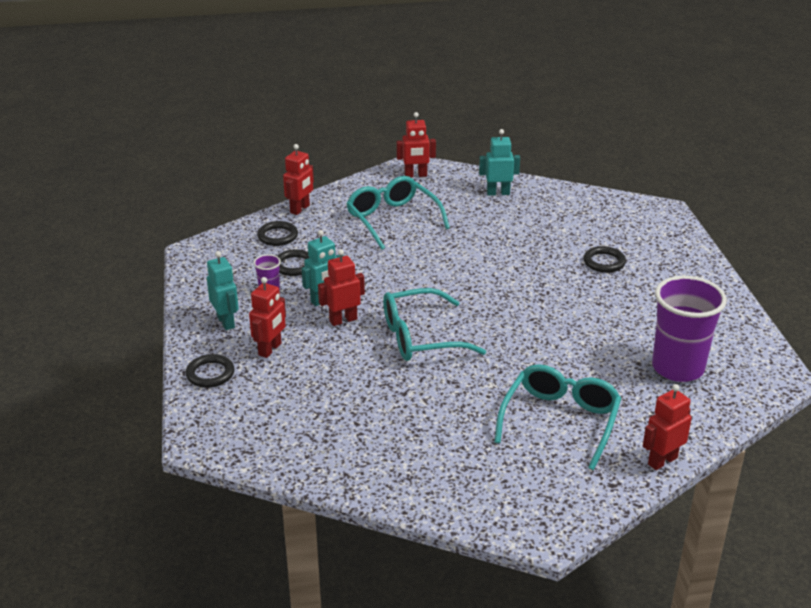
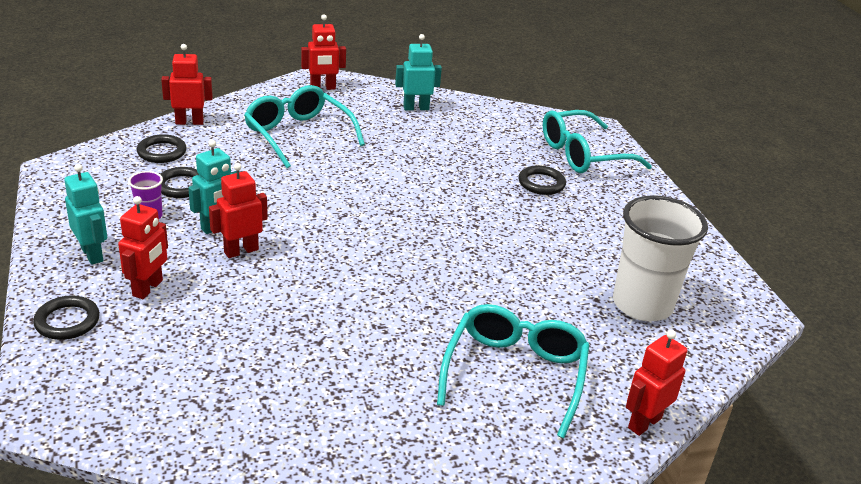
camera: 10 degrees left, 0 degrees up
(300, 209) = (189, 122): red robot -> red robot turned 120 degrees counterclockwise
(420, 337) = (337, 271): turquoise glasses -> turquoise glasses (583, 154)
(677, 368) = (642, 305): purple cup -> white cup

